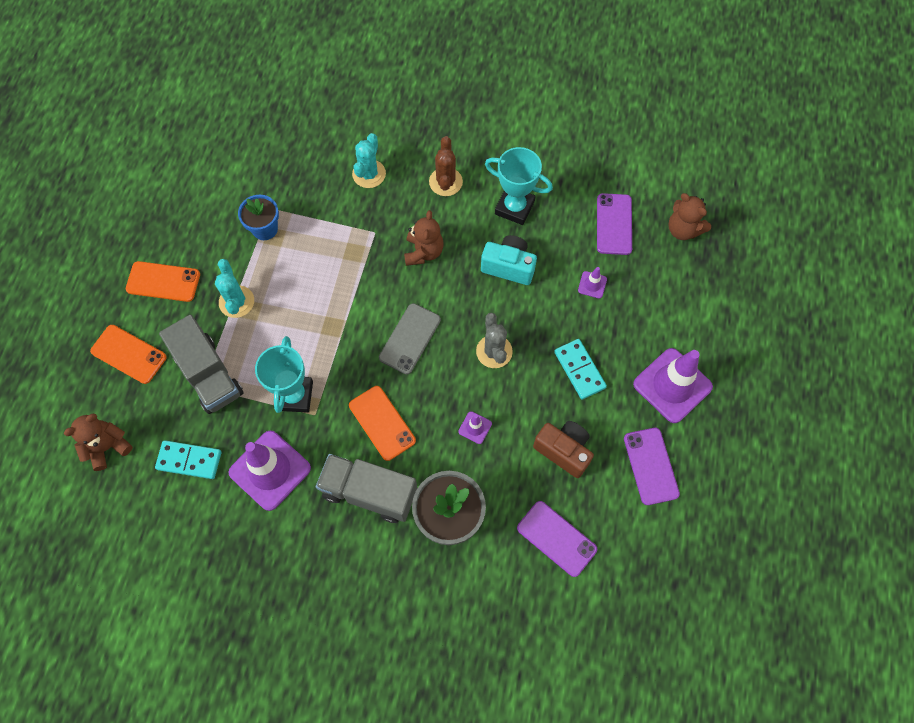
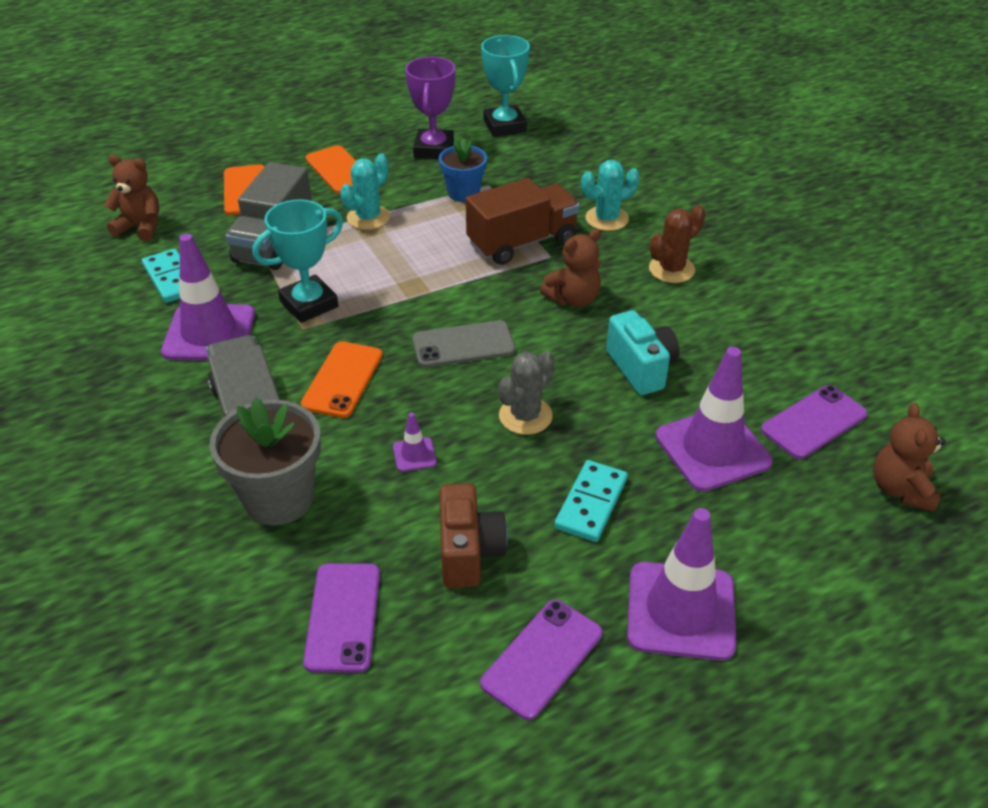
camera: 50 degrees right, 25 degrees down
(197, 208) = (433, 149): none -> purple trophy
(347, 236) = (522, 242): none -> brown truck
(514, 207) = (715, 332): turquoise trophy -> turquoise trophy (504, 126)
(592, 285) = (712, 449): purple traffic cone -> purple traffic cone, size x2.30

